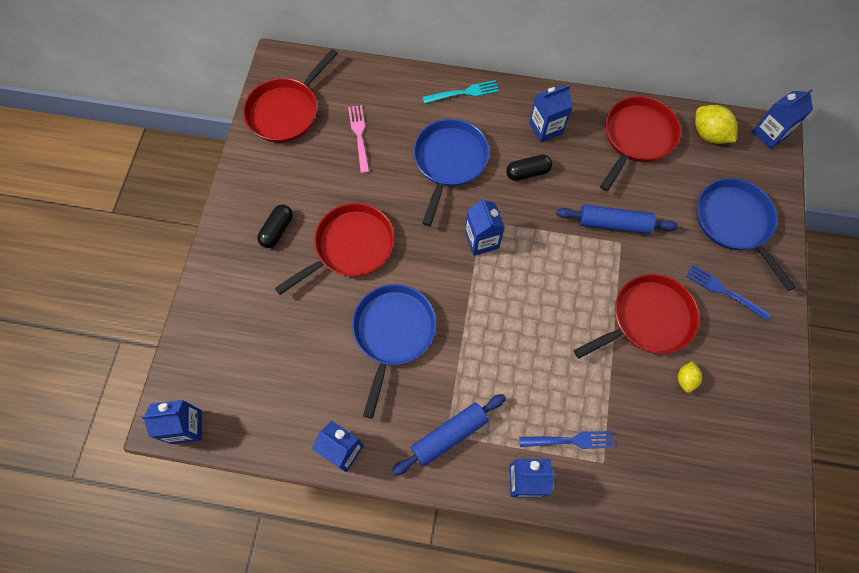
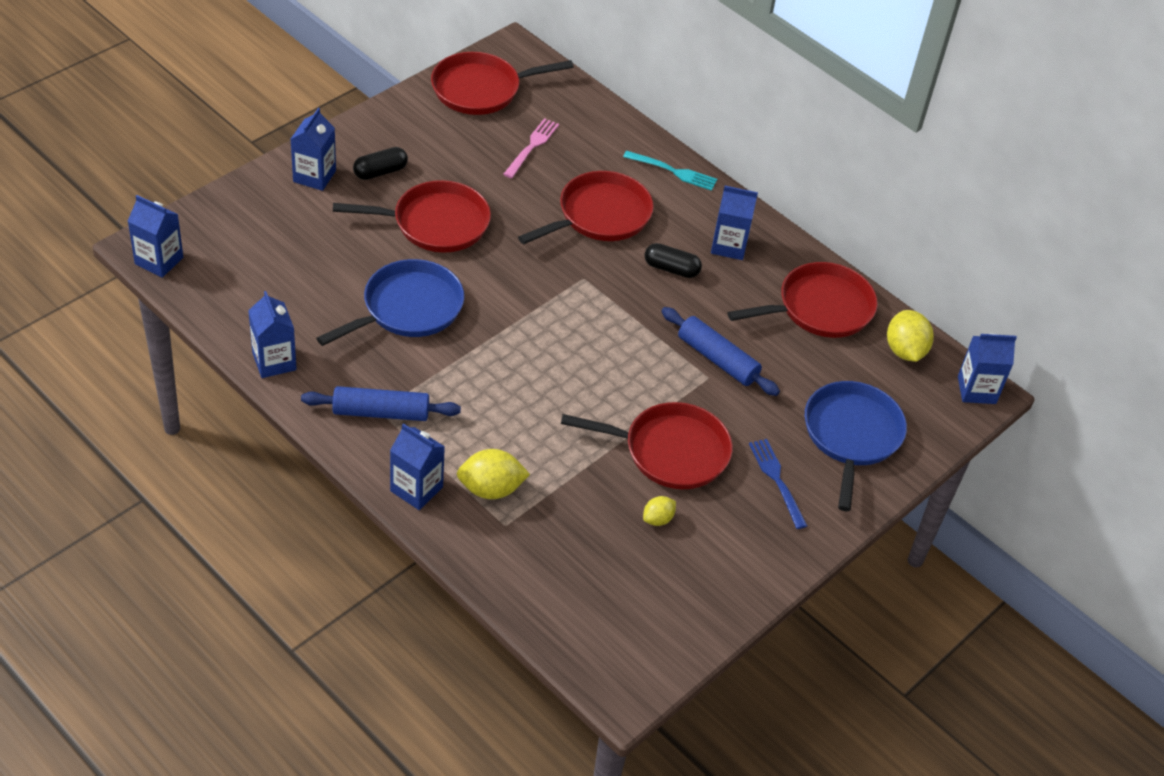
camera: 30 degrees right, 20 degrees down
(449, 161) = (600, 215): blue pan -> red pan
(481, 240) = (567, 292): blue carton -> blue carton (314, 176)
(570, 440) = (491, 489): blue fork -> yellow lemon

